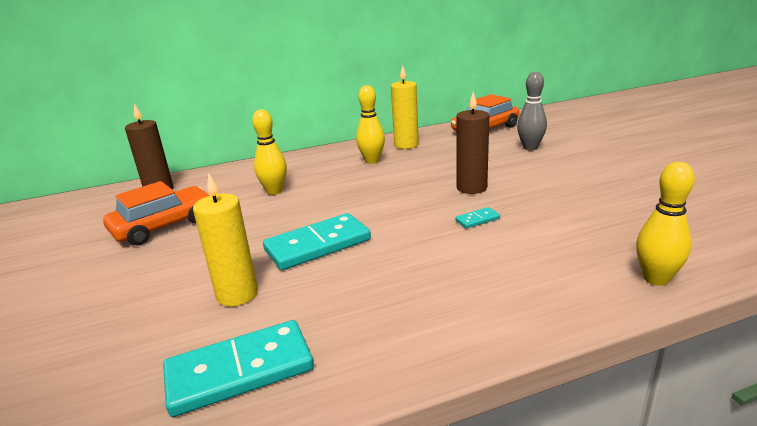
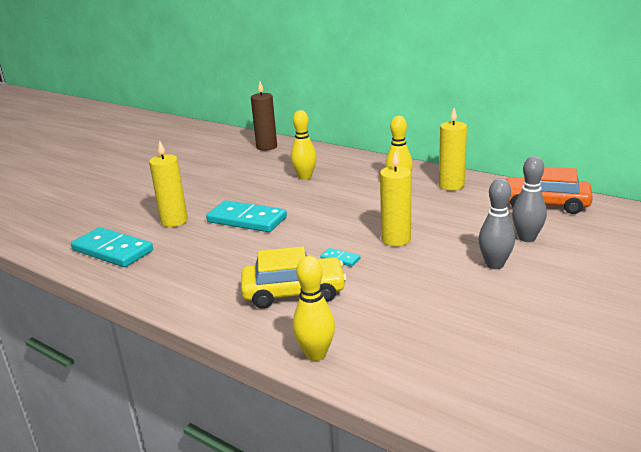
camera: 55 degrees right, 0 degrees up
(164, 226) = (226, 169): orange car -> none
(471, 188) = (396, 239): brown candle -> yellow candle
(519, 259) = (294, 292): none -> yellow car
(559, 167) = (494, 265): none -> grey bowling pin

